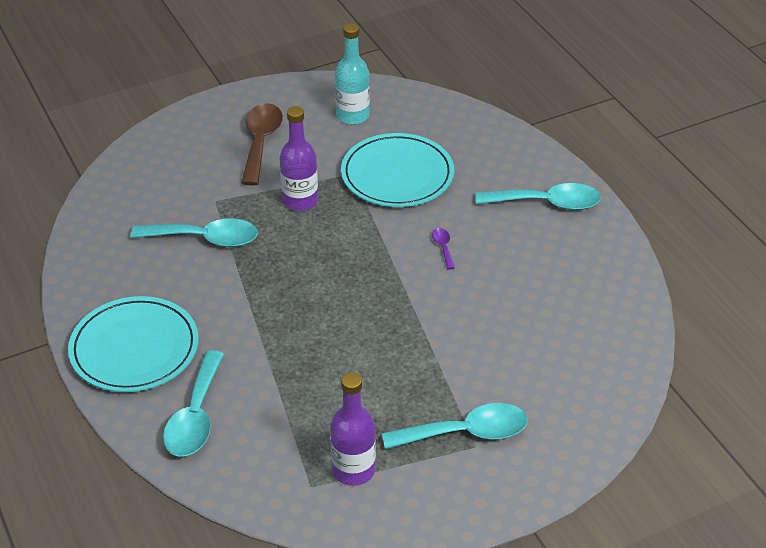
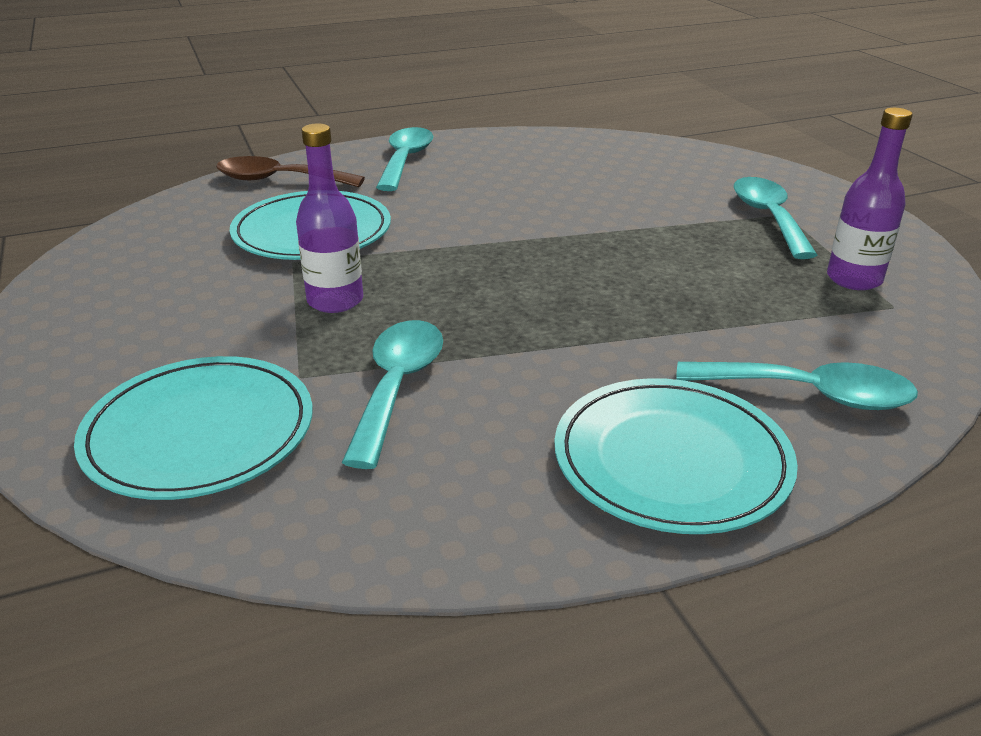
camera: 85 degrees left, 10 degrees down
(165, 176) = (199, 433): none -> turquoise plate
(261, 142) = (166, 331): brown spoon -> brown spoon (279, 180)
(352, 116) = (157, 256): turquoise bottle -> none
(443, 247) = (466, 213): purple spoon -> none

